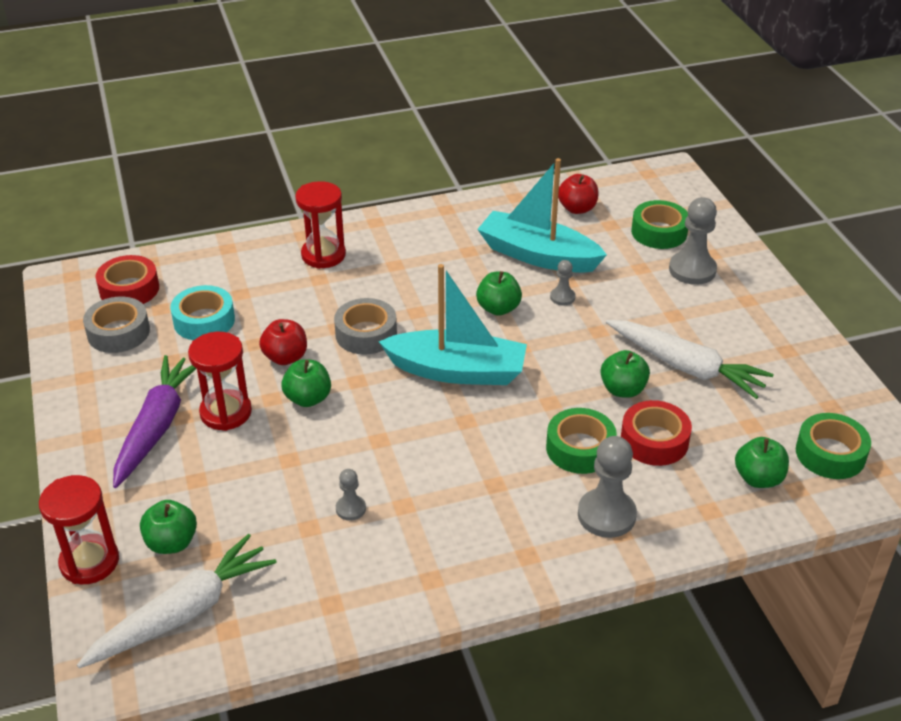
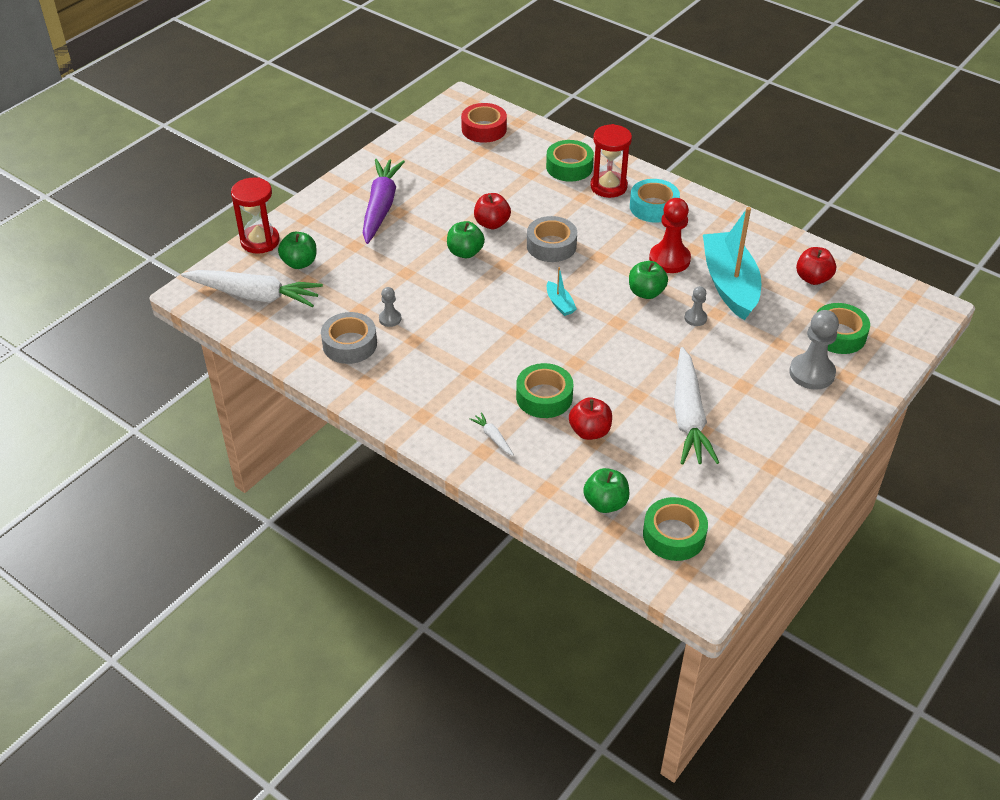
camera: 55 degrees right, 5 degrees up
(118, 332) = (442, 147): grey tape -> grey tape (350, 344)
(157, 427) = (381, 207): purple carrot -> purple carrot turned 60 degrees counterclockwise
(204, 321) = (489, 173): turquoise tape -> turquoise tape (653, 207)
(226, 412) = (419, 226): red hourglass -> none
(263, 264) = (569, 167): none -> green tape
(457, 371) = (560, 304): turquoise boat -> turquoise boat, size x0.41
(468, 272) = (669, 259): none -> red pawn
(606, 515) = (493, 437): grey pawn -> white carrot
(623, 390) = (627, 393): green apple -> none
(654, 441) = (590, 431): red tape -> red apple

